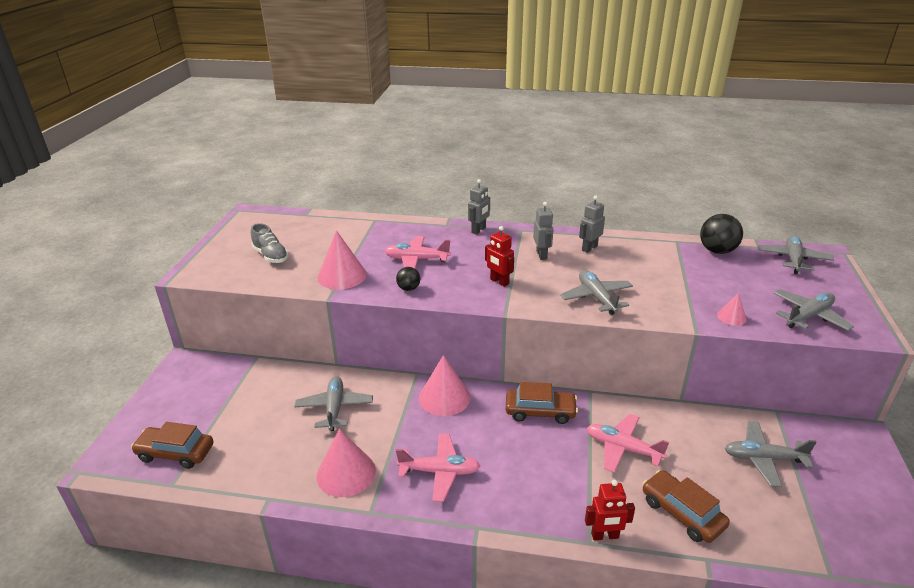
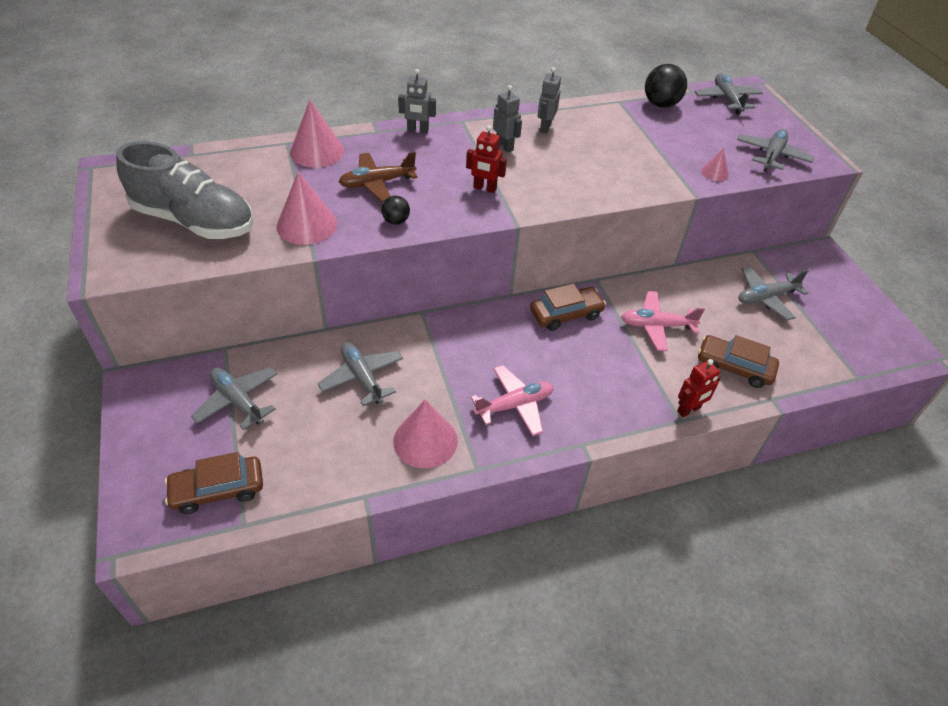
camera: 30 degrees left, 15 degrees up
(271, 256) = (194, 221): grey shoe -> grey shoe, size x1.97
(416, 259) = (377, 183): pink plane -> brown plane
(444, 397) = (467, 329): pink cone -> pink cone (317, 151)
(478, 230) = (417, 131): grey robot -> grey robot turned 90 degrees clockwise
(596, 297) = (589, 183): grey plane -> grey plane (238, 401)

